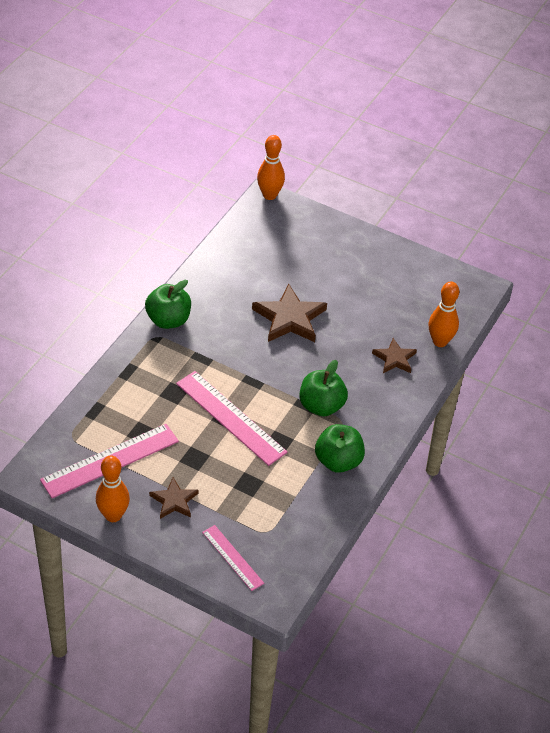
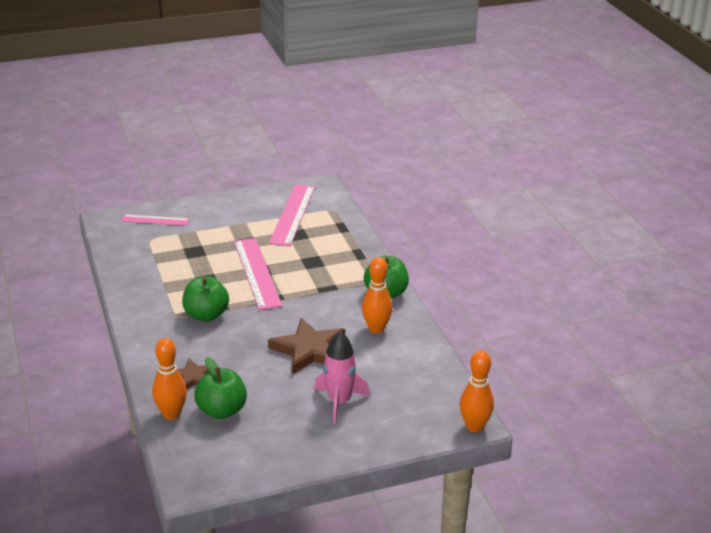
camera: 135 degrees right, 15 degrees down
(113, 515) = (250, 198): orange bowling pin -> orange bowling pin (376, 329)
(174, 501) = (227, 221): brown star -> none
(231, 417) = (256, 273): pink ruler -> pink ruler turned 75 degrees clockwise
(324, 268) = (339, 402): none -> pink rocket
(338, 461) = (152, 295): green apple -> green apple (221, 410)

